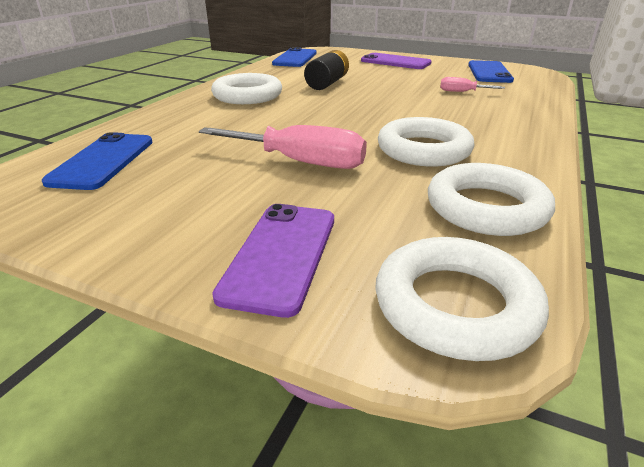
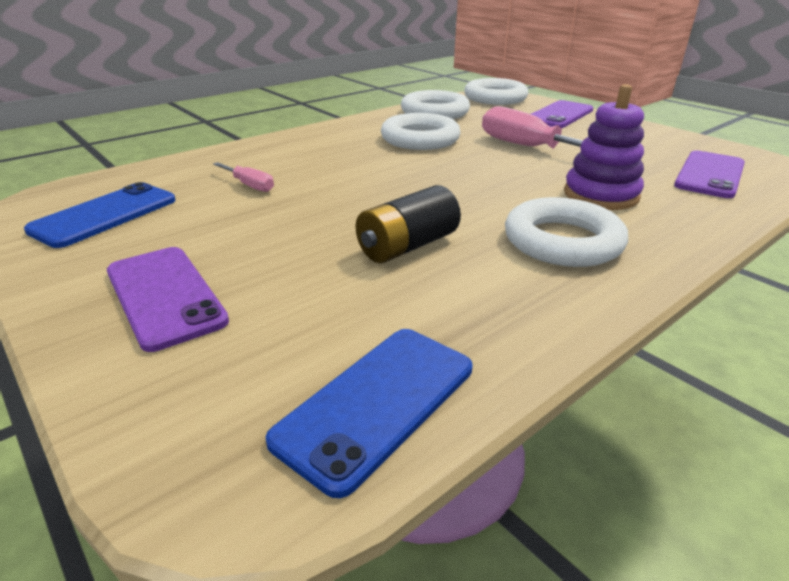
camera: 155 degrees left, 0 degrees up
(103, 161) = (709, 175): blue phone -> purple phone
(221, 123) = (600, 195): none -> purple stacking toy

